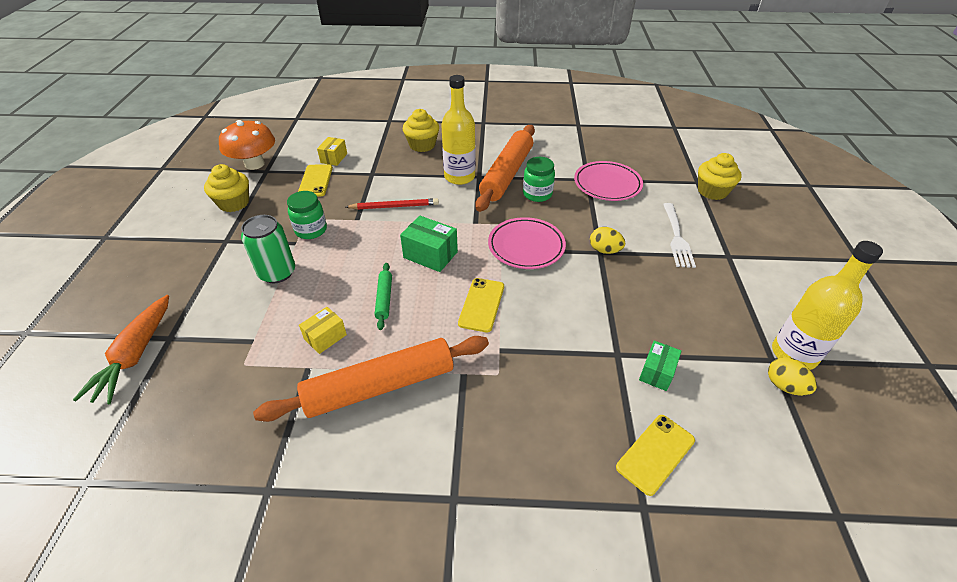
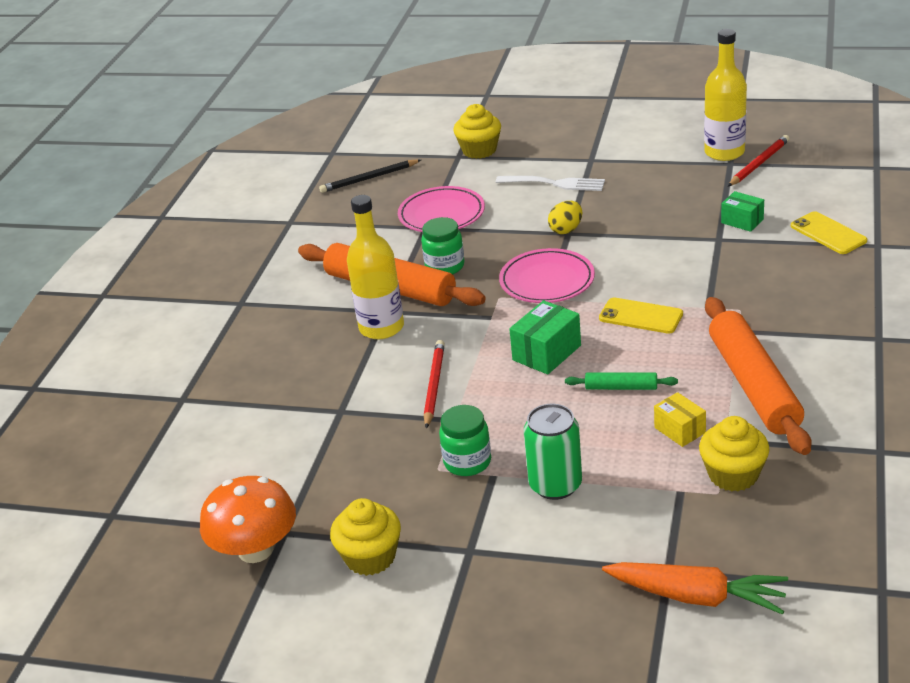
camera: 75 degrees left, 10 degrees down
(315, 181) = (338, 469): yellow phone -> none
(334, 158) = (278, 455): yellow box -> none
(422, 145) = (280, 362): yellow cupcake -> yellow cupcake (733, 475)
(646, 146) = (369, 178): none -> black pencil
(784, 386) = (759, 164): yellow egg -> red pencil

